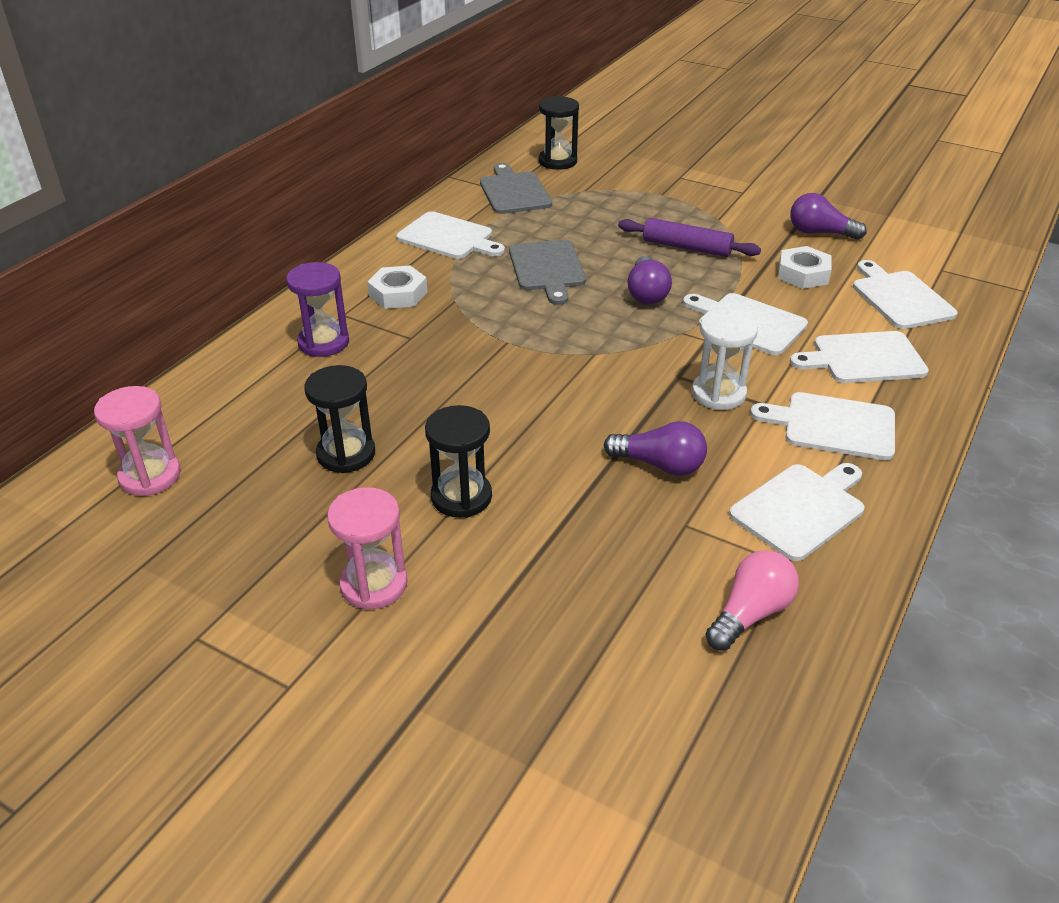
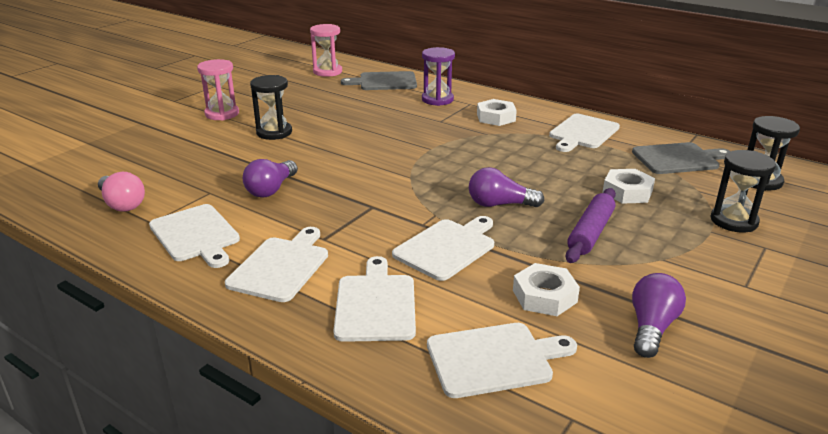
camera: 95 degrees right, 10 degrees down
(346, 454) = (326, 107): black hourglass -> black hourglass (733, 221)
(547, 269) = (538, 166): grey cutting board -> grey cutting board (384, 82)
(597, 224) = (627, 192): none -> white nut
(718, 394) = (343, 220): white hourglass -> none

